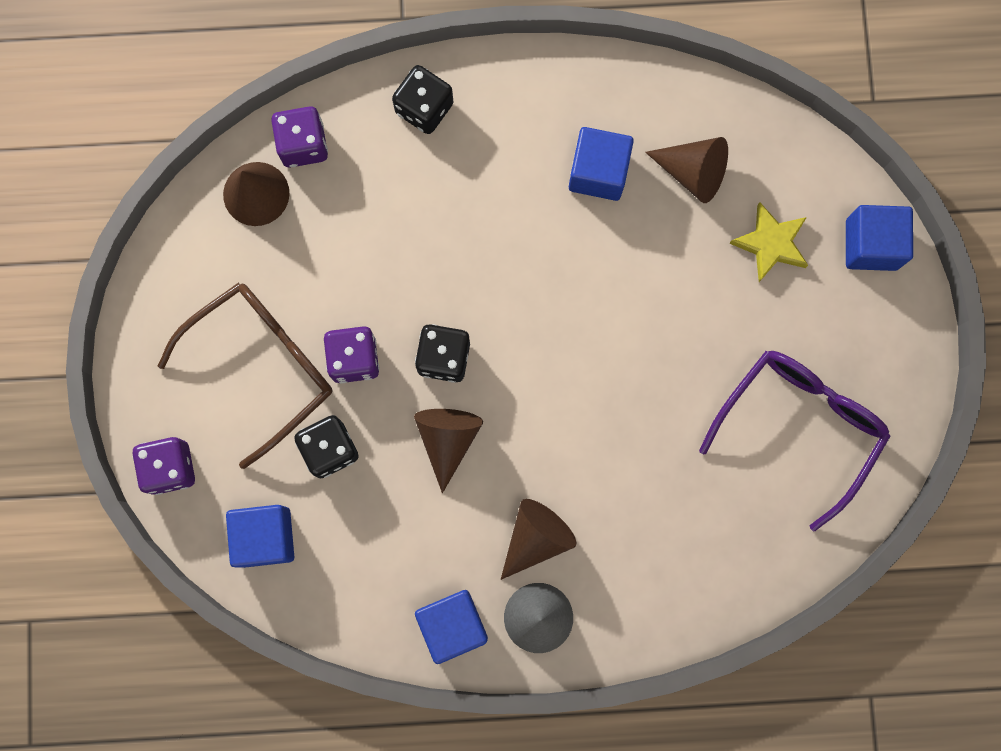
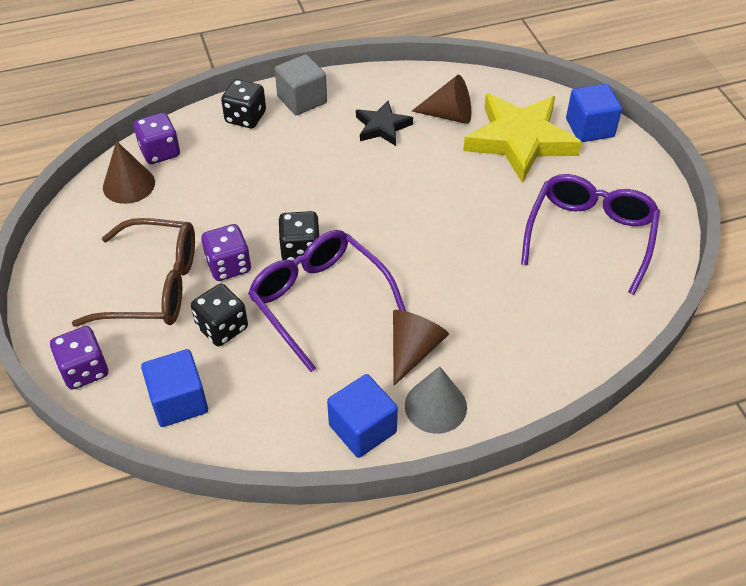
camera: 15 degrees left, 30 degrees down
(262, 367) = (153, 286): brown glasses -> brown glasses turned 60 degrees clockwise
(448, 439) = (319, 300): brown cone -> purple glasses
(505, 93) = (302, 100): none -> grey cube
(598, 172) = (382, 127): blue cube -> black star
(771, 243) = (520, 140): yellow star -> yellow star, size x1.92

